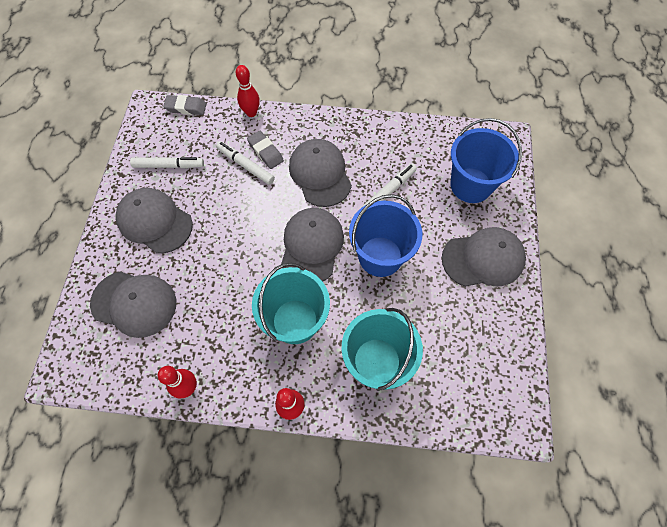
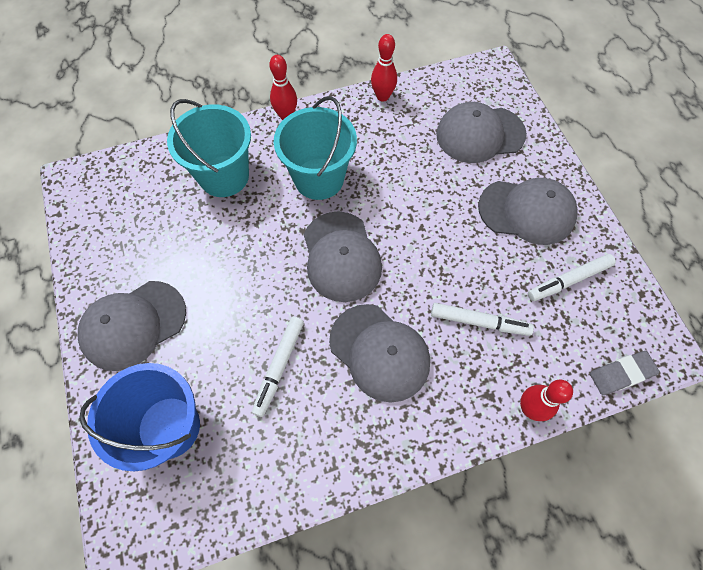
camera: 155 degrees right, 0 degrees up
(265, 152) = (468, 353): grey eraser -> none
(380, 256) = (258, 277): blue bucket -> none

